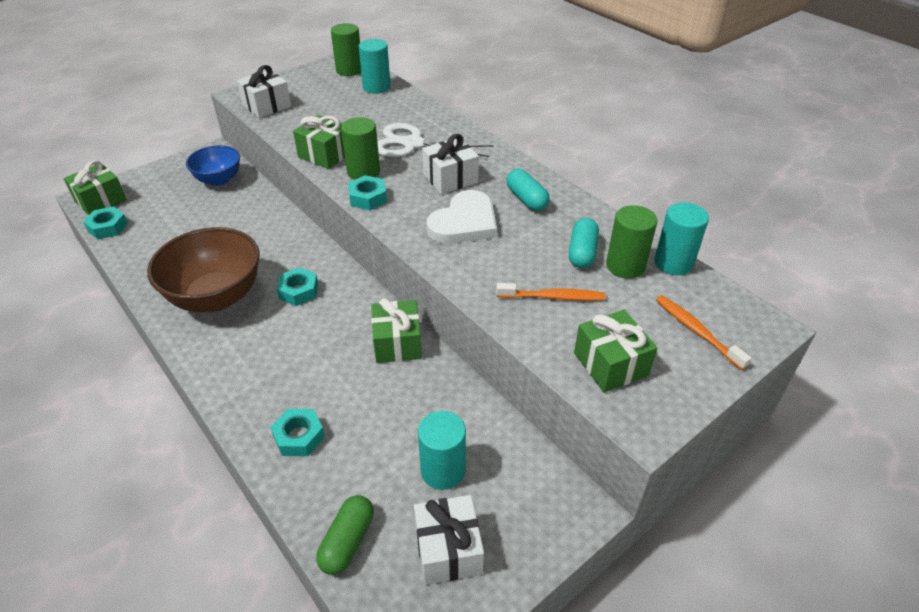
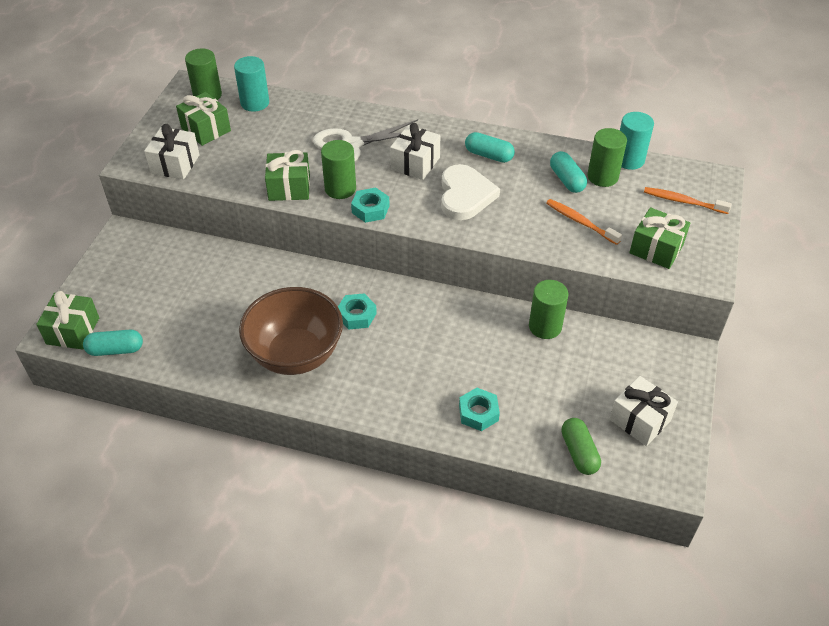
camera: 35 degrees left, 5 degrees up
(108, 227) = (115, 350): turquoise nut -> turquoise capsule
(219, 180) = (166, 257): blue bowl -> none
(397, 343) = (474, 314): green gift -> green gift (206, 129)
(443, 470) = (590, 378): turquoise cylinder -> none
(451, 391) = (545, 326): none -> green cylinder
(553, 297) = (580, 222): orange toothbrush -> orange toothbrush turned 105 degrees counterclockwise

